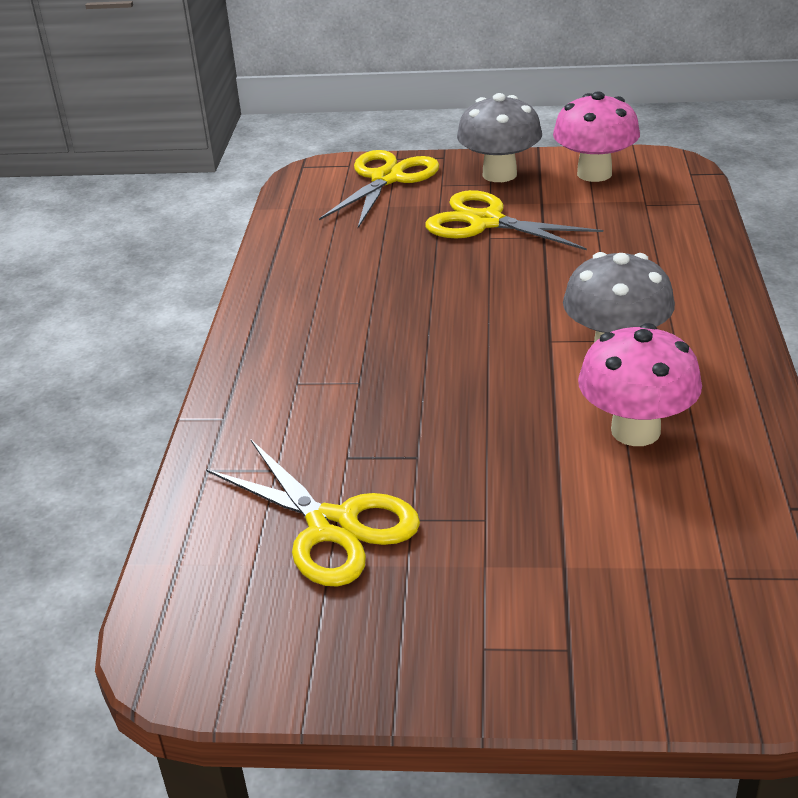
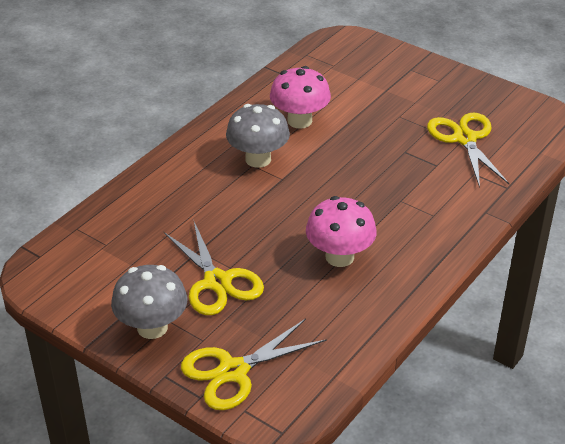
camera: 150 degrees left, 5 degrees up
(594, 174) = (93, 290): pink mushroom -> pink mushroom (339, 257)

